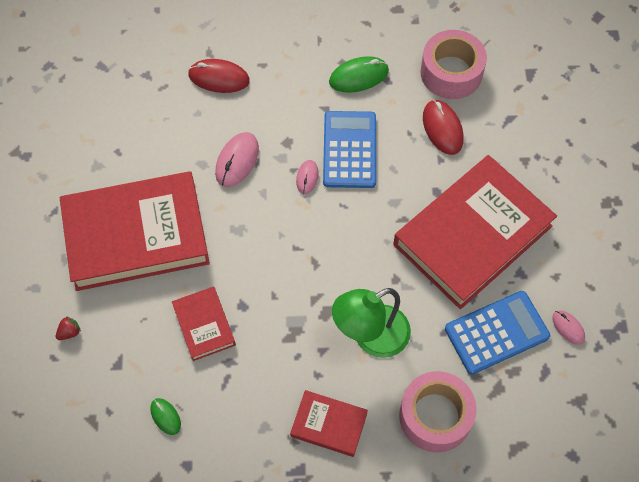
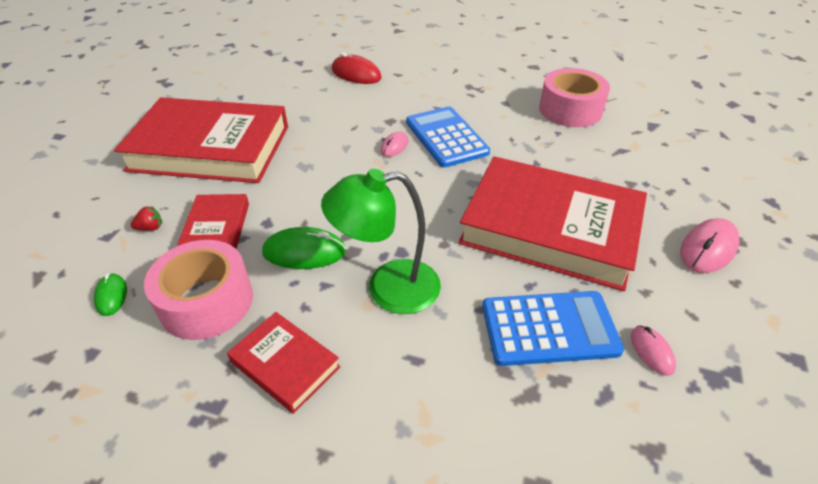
camera: 20 degrees right, 20 degrees down
(69, 332) = (89, 199): red strawberry -> red strawberry (150, 228)
(237, 161) = (337, 122): pink mouse -> pink mouse (708, 249)
(349, 150) = (446, 137): blue calculator -> blue calculator turned 45 degrees counterclockwise
(358, 76) = (479, 96): green mouse -> green mouse (304, 252)
(435, 416) = (428, 400): pink tape -> pink tape (206, 302)
(442, 128) = (547, 142): red mouse -> none
(472, 235) = (550, 228): red book -> red book turned 45 degrees clockwise

